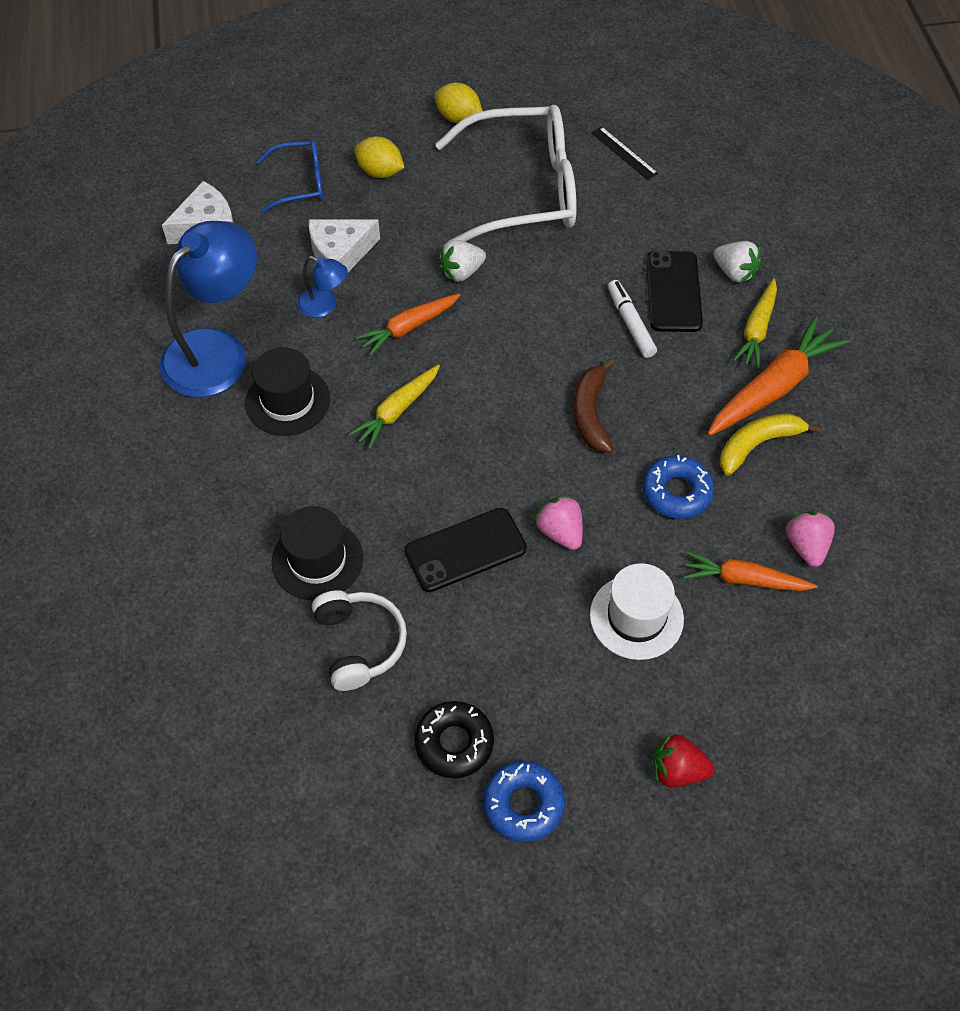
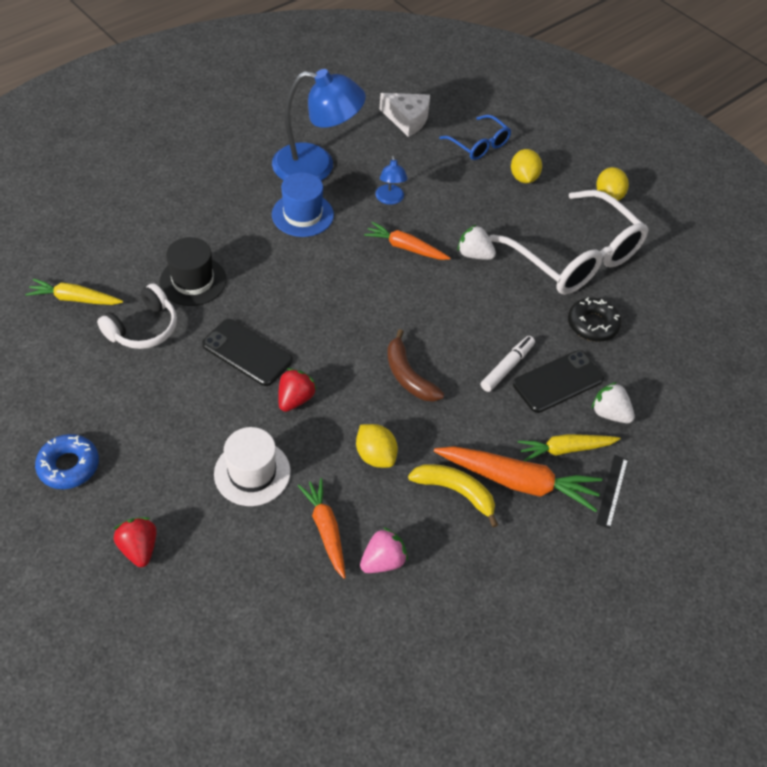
camera: 55 degrees right, 5 degrees down
(287, 401) = (302, 215): black hat -> blue hat
(340, 254) = (438, 188): white cheese -> none
(397, 411) = (333, 270): yellow carrot -> yellow carrot (75, 299)
(454, 743) = (96, 408): black donut -> black donut (592, 324)
(560, 532) = (295, 399): pink strawberry -> red strawberry
(590, 413) = (408, 376): brown banana -> brown banana turned 90 degrees counterclockwise
(624, 153) = (664, 299): black ruler -> black ruler (612, 491)
(677, 492) = (375, 455): blue donut -> yellow lemon
(734, 272) = (609, 413): white strawberry -> white strawberry turned 120 degrees clockwise

